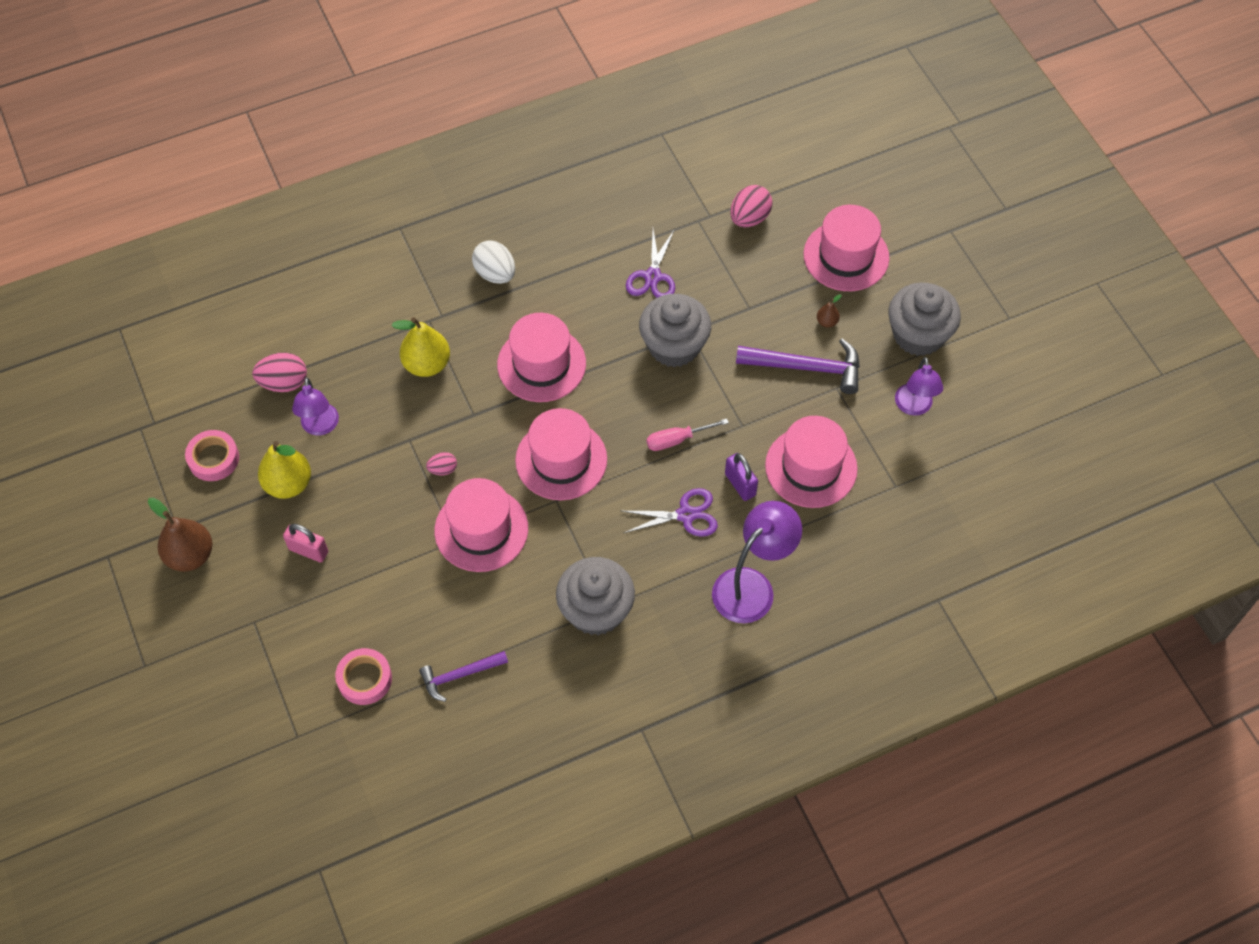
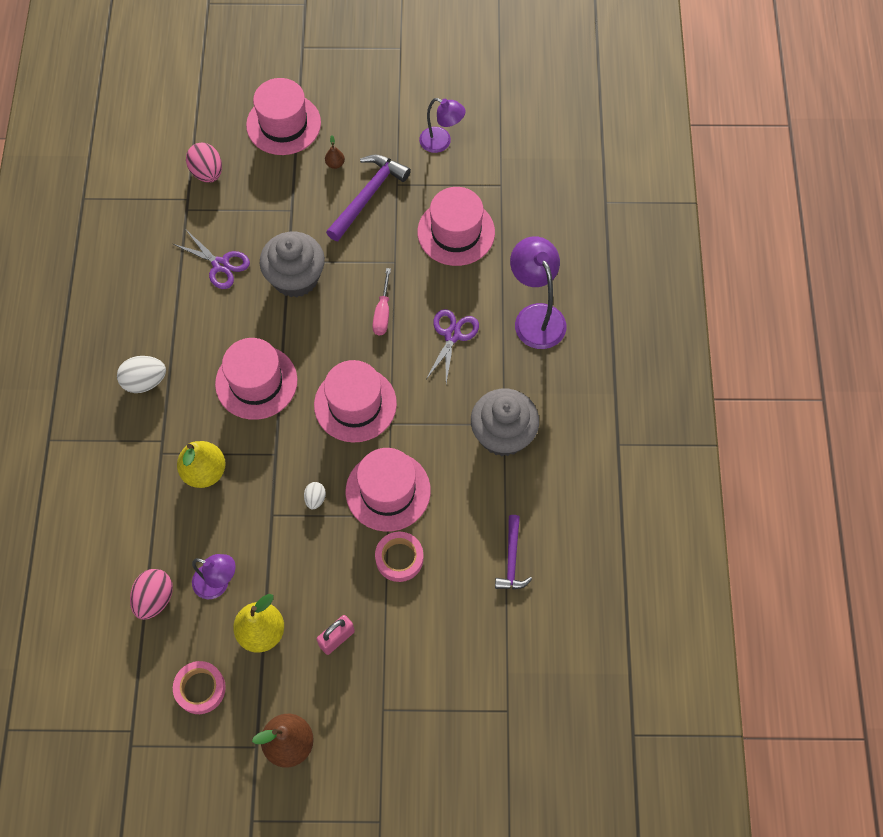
camera: 65 degrees left, 5 degrees up
(364, 679) = (480, 636): pink tape -> pink tape (399, 558)
(443, 469) = (315, 499): pink egg -> white egg
(740, 484) = (445, 286): purple padlock -> none
(918, 335) = (381, 110): grey cupcake -> none

